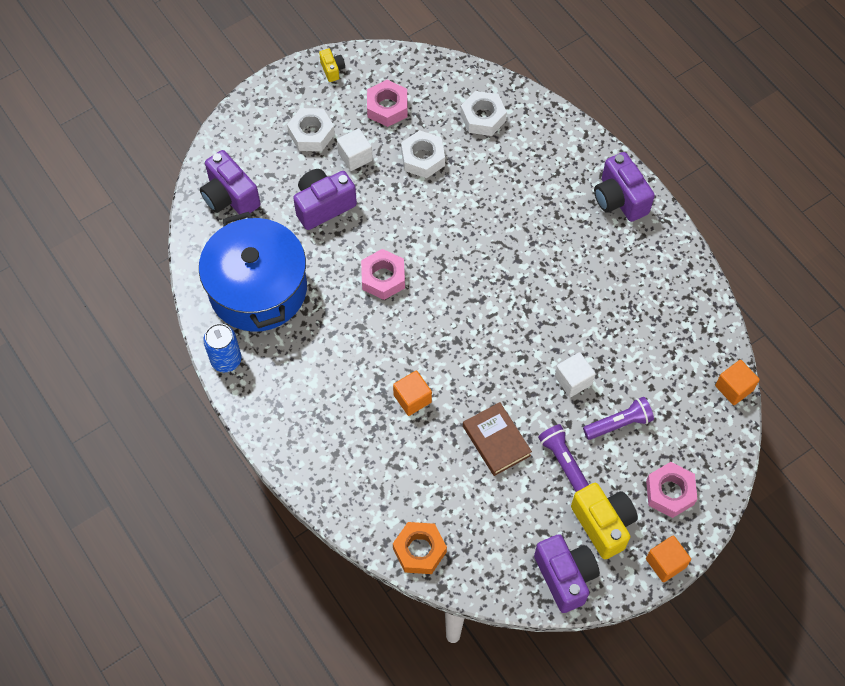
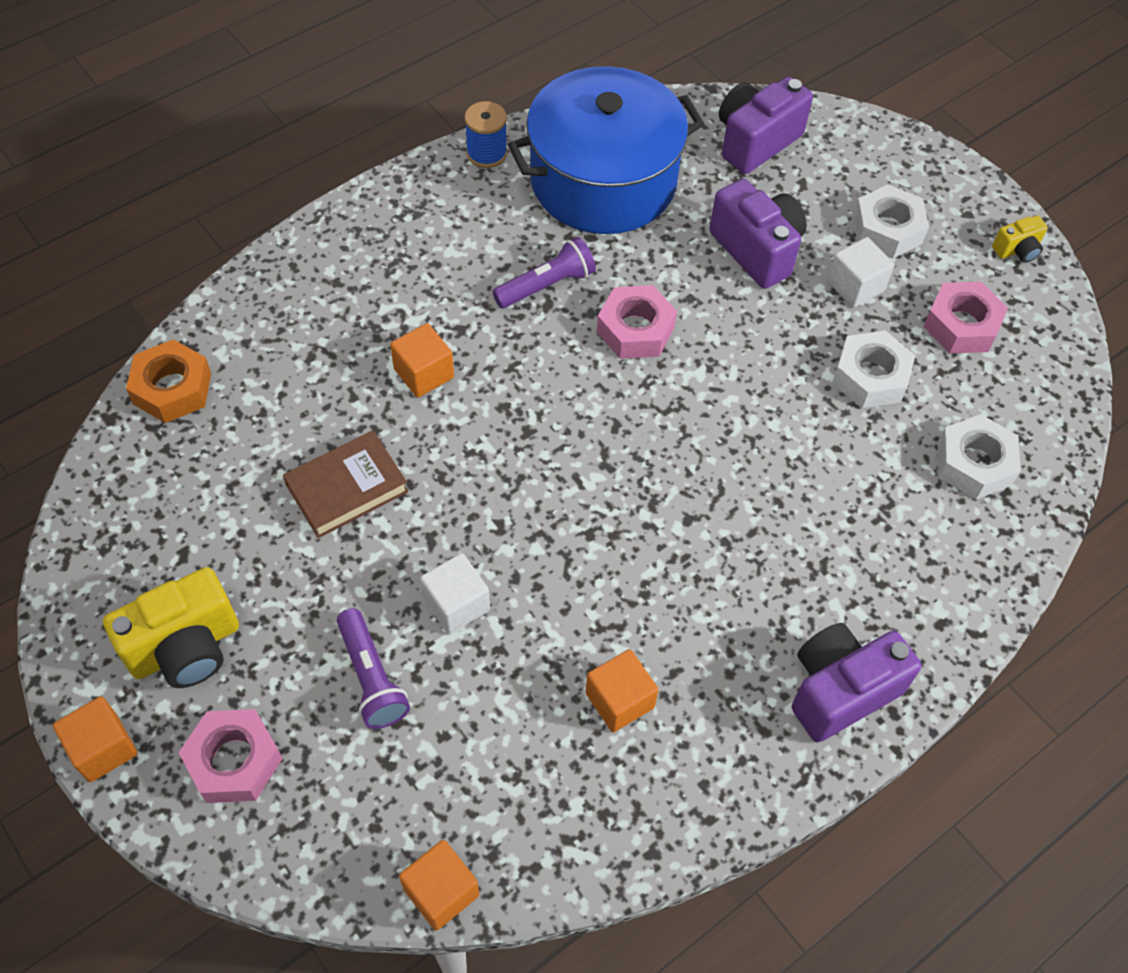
camera: 85 degrees right, 5 degrees down
(226, 360) = (486, 153): blue can -> blue spool
(563, 461) = (306, 587): purple flashlight -> purple flashlight (546, 285)
(565, 577) = (101, 588): purple camera -> none
(628, 301) = (619, 700): none -> orange cube

